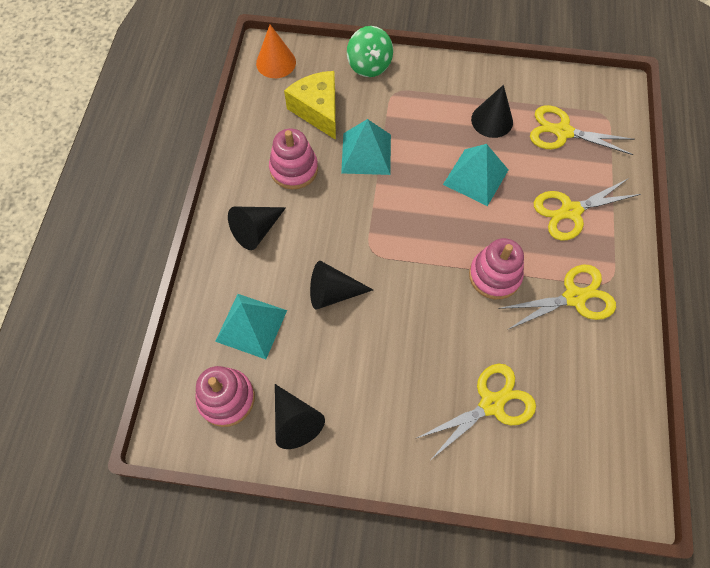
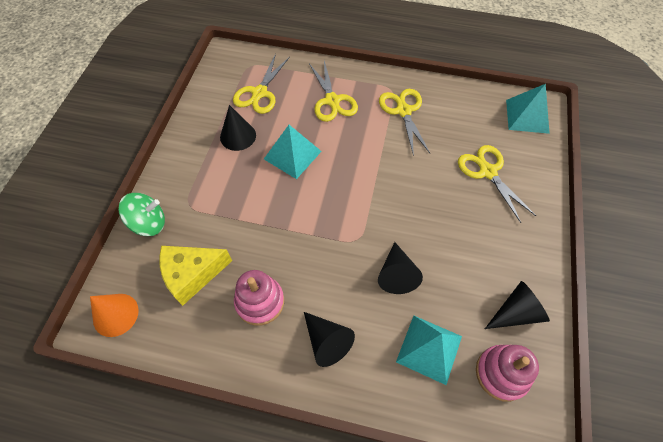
camera: 85 degrees left, 5 degrees down
(366, 153) = (253, 235): turquoise pyramid -> turquoise pyramid (527, 116)
(494, 276) = (384, 155): pink stacking toy -> none

